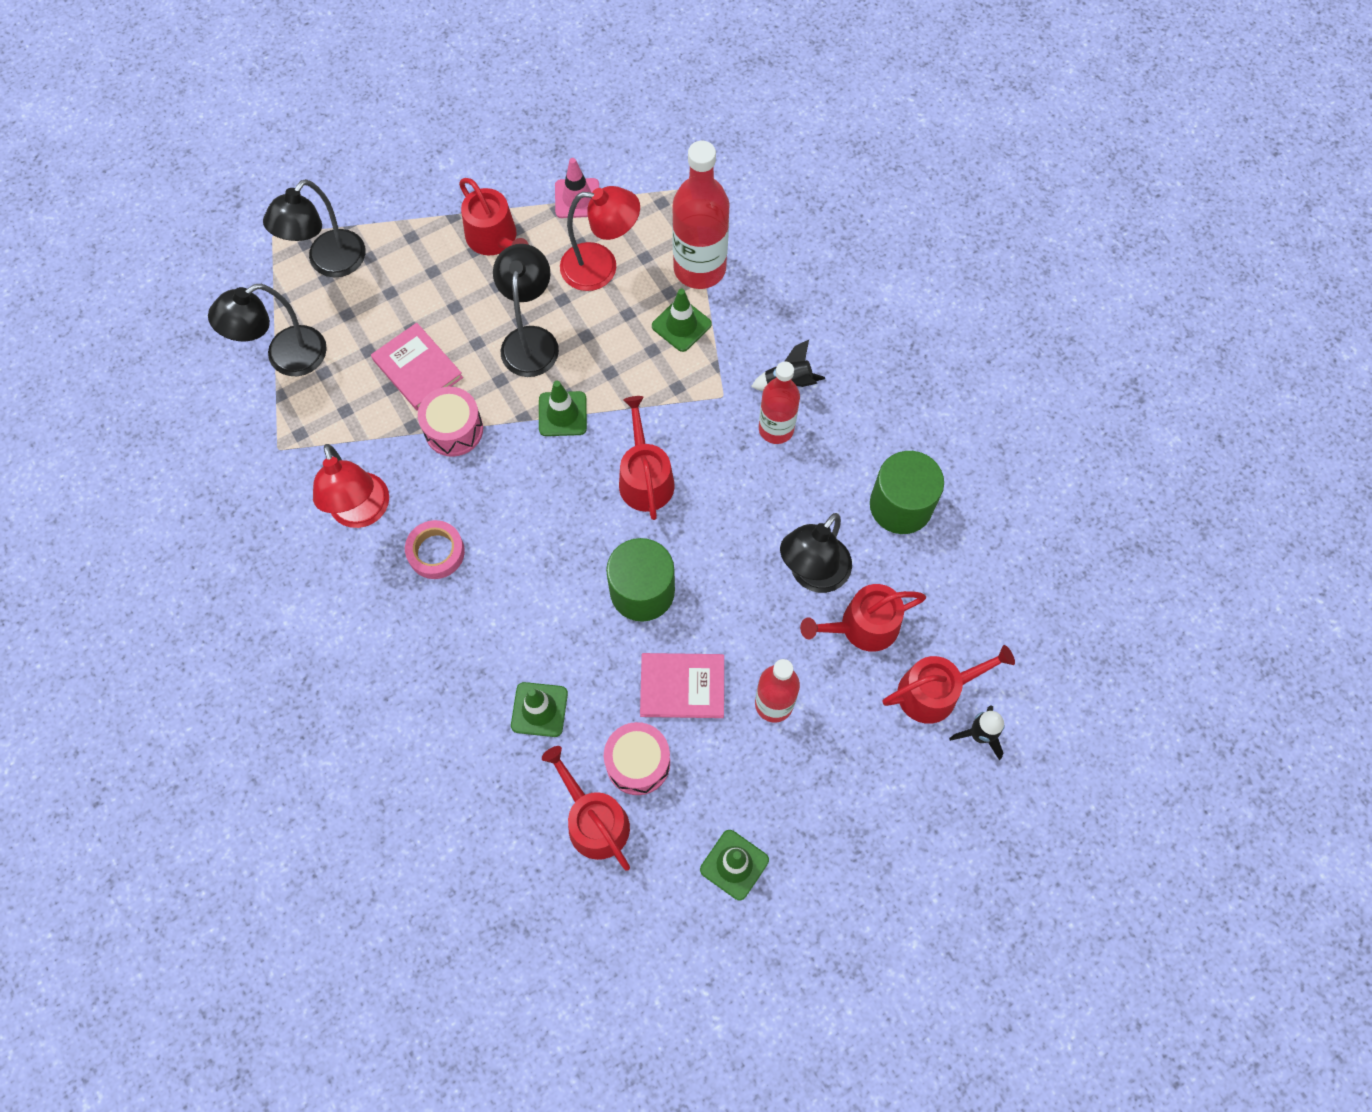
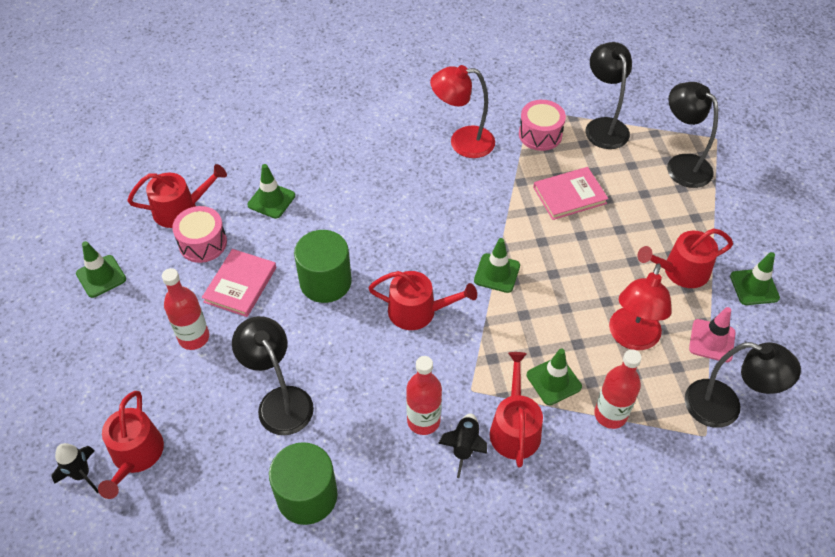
camera: 110 degrees right, 15 degrees down
(436, 552) = (414, 173): pink tape -> none
(454, 429) = (508, 204): pink drum -> pink drum (540, 134)
(493, 171) = (754, 287): none -> green traffic cone
(531, 340) = (573, 270): black lamp -> black lamp (724, 408)
(699, 268) = (610, 414): red bottle -> red bottle, size x0.65
(862, 626) = (218, 422): red watering can -> red watering can (515, 428)

